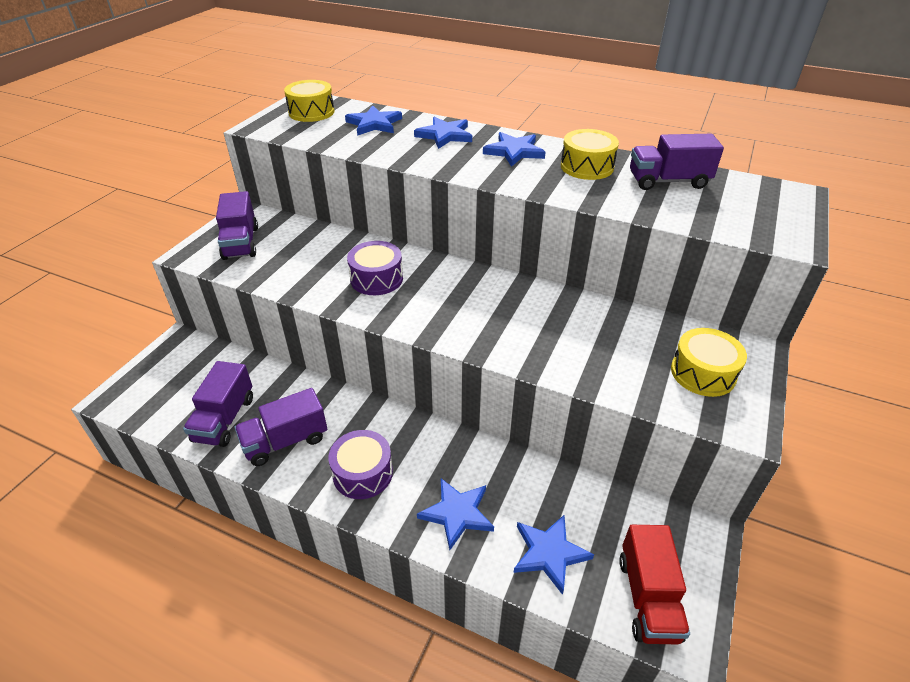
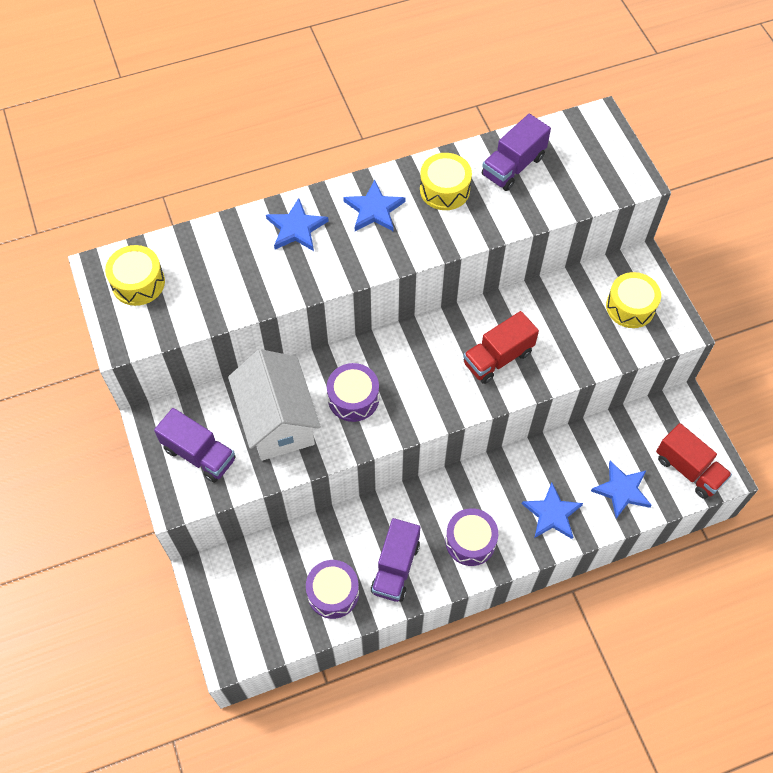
camera: 45 degrees left, 20 degrees up
(224, 419) = (333, 593): purple truck -> purple drum
(310, 258) = (278, 421): none -> white house
(374, 124) = (218, 257): blue star -> none
(522, 327) = (498, 358): none -> red truck

